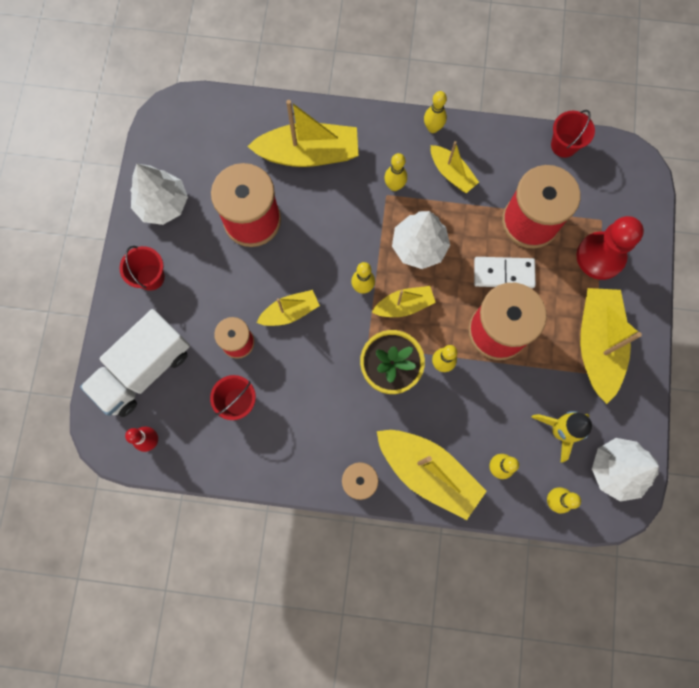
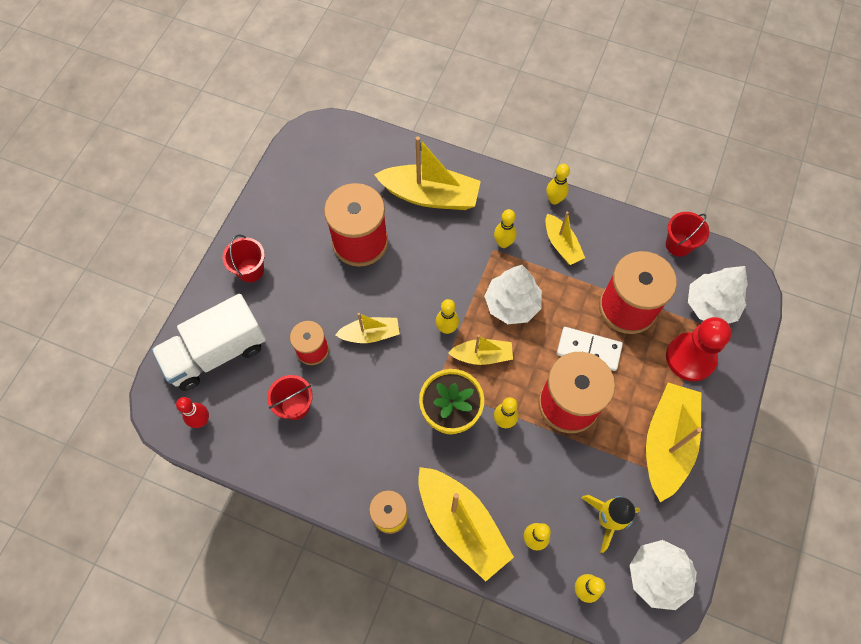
camera: 15 degrees right, 10 degrees down
(162, 204) = (282, 208): white tree -> white tree (710, 305)

